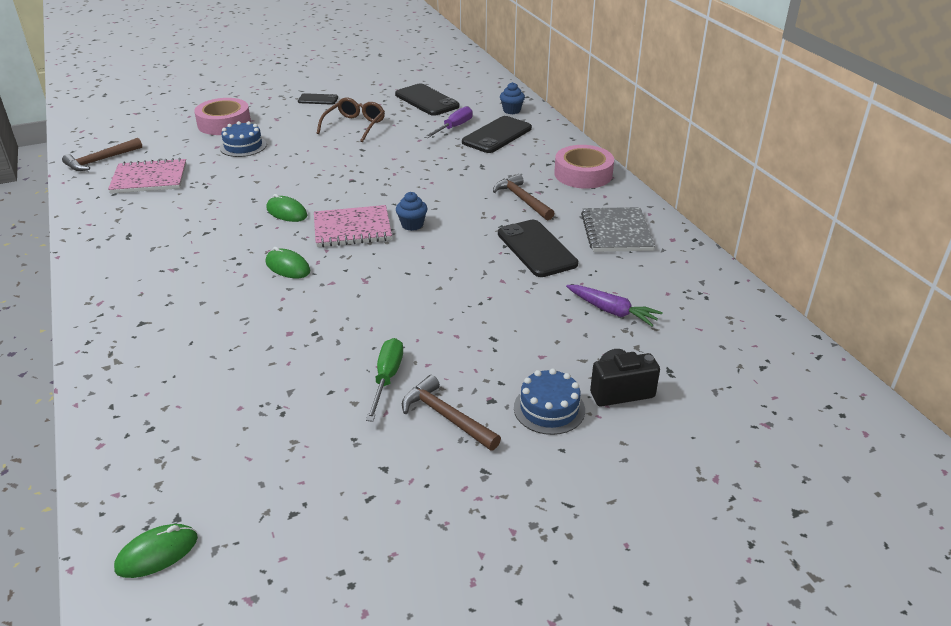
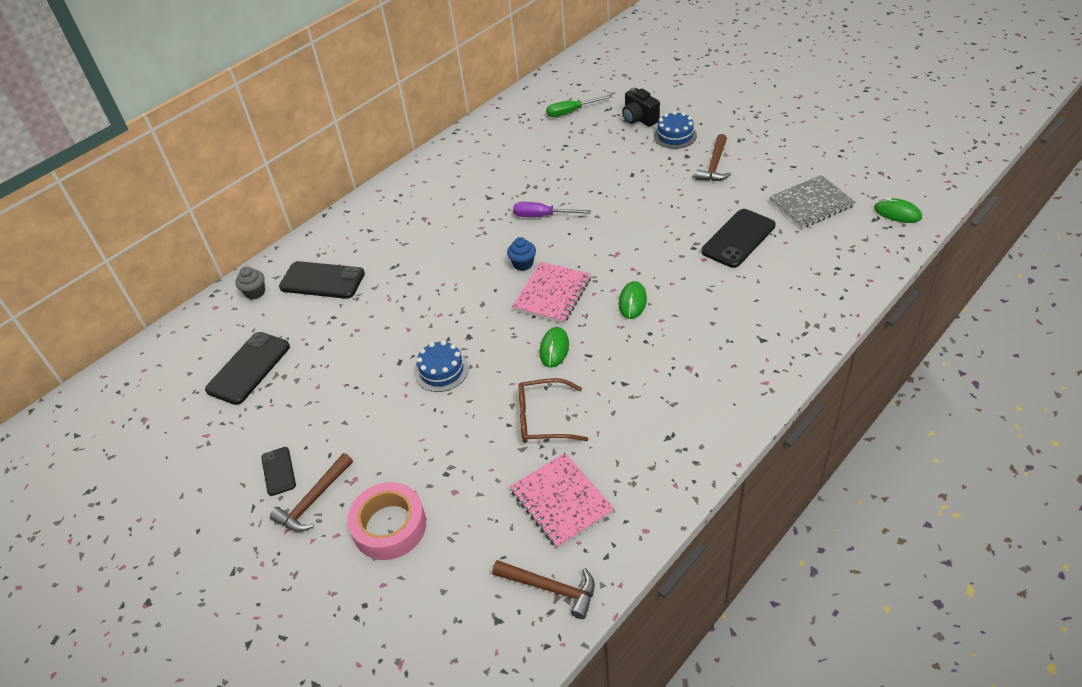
camera: 110 degrees left, 10 degrees up
(243, 146) = (441, 466): blue cake -> blue cake (441, 371)
(352, 229) = (552, 294): pink notebook -> pink notebook turned 60 degrees clockwise
(355, 126) = (343, 396): brown glasses -> brown glasses (543, 419)
(387, 378) = (705, 198): green screwdriver -> green screwdriver (571, 112)
(454, 127) = (316, 317): purple screwdriver -> purple screwdriver (542, 216)
(511, 110) = (255, 292): blue cupcake -> grey cupcake
(522, 199) = (443, 222): brown hammer -> brown hammer (313, 500)
(537, 249) = (514, 191): black phone -> black phone (738, 238)
(583, 174) = (380, 206): pink tape -> none
(612, 311) = (566, 141): purple carrot -> none
(616, 232) = (466, 165): grey notebook -> grey notebook (811, 204)

